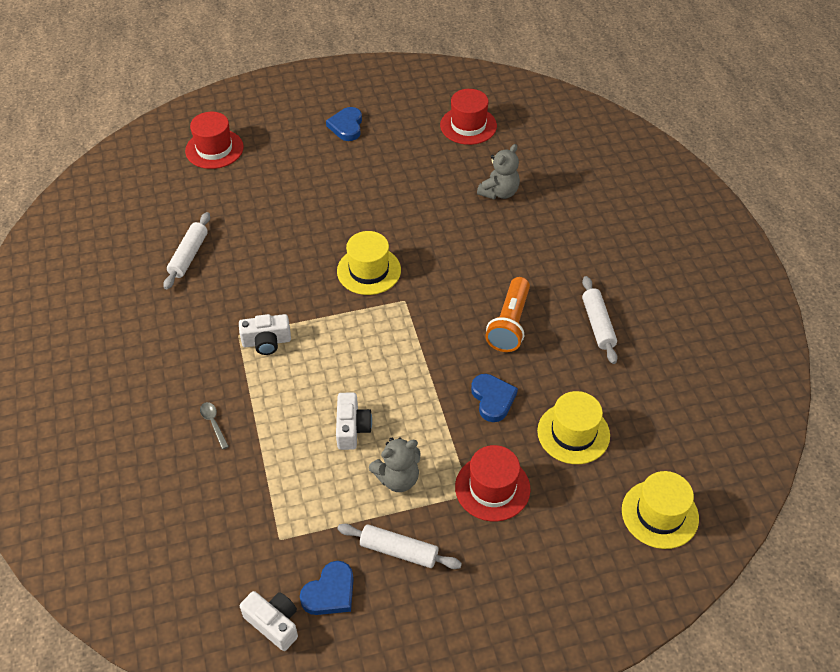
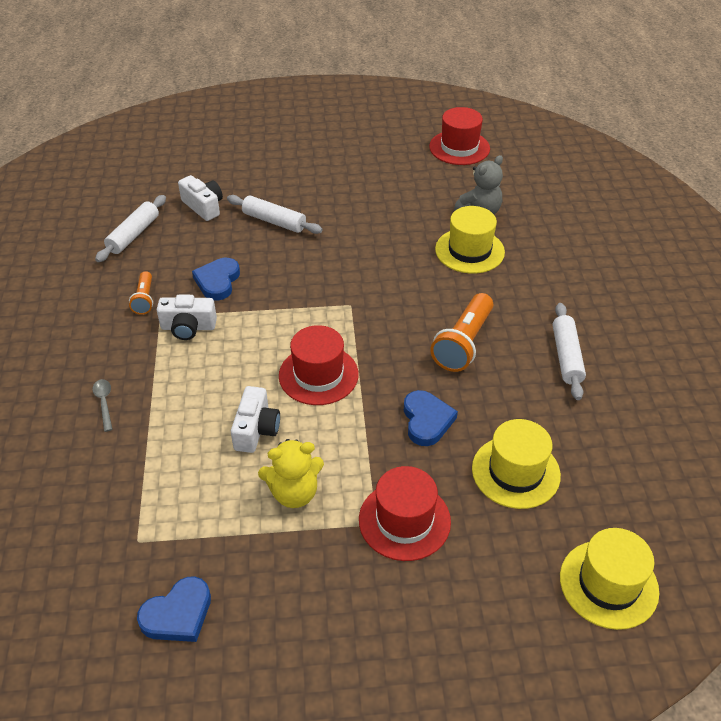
camera: 10 degrees right, 5 degrees down
(214, 149) = (191, 142): red hat -> red hat (318, 375)
(219, 320) = (144, 299): none -> orange flashlight
(274, 623) = (100, 641): white camera -> white camera (204, 206)
(346, 126) = (331, 136): blue heart -> blue heart (217, 281)
(369, 270) = (319, 271): yellow hat -> yellow hat (469, 251)
(397, 478) = (294, 493): grey teddy bear -> yellow teddy bear
(399, 551) = (274, 578): white rolling pin -> white rolling pin (274, 221)

